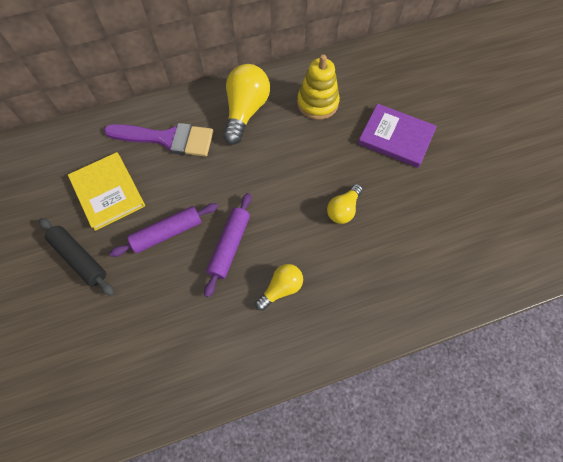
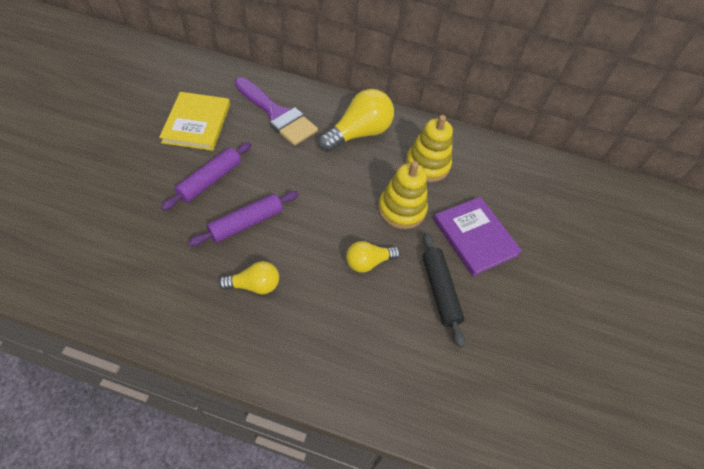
camera: 30 degrees right, 10 degrees down
(79, 258) = (131, 154): black rolling pin -> black rolling pin (439, 291)
(167, 233) = (210, 180): purple rolling pin -> purple rolling pin turned 60 degrees counterclockwise
(330, 152) = (401, 209): none -> yellow stacking toy

